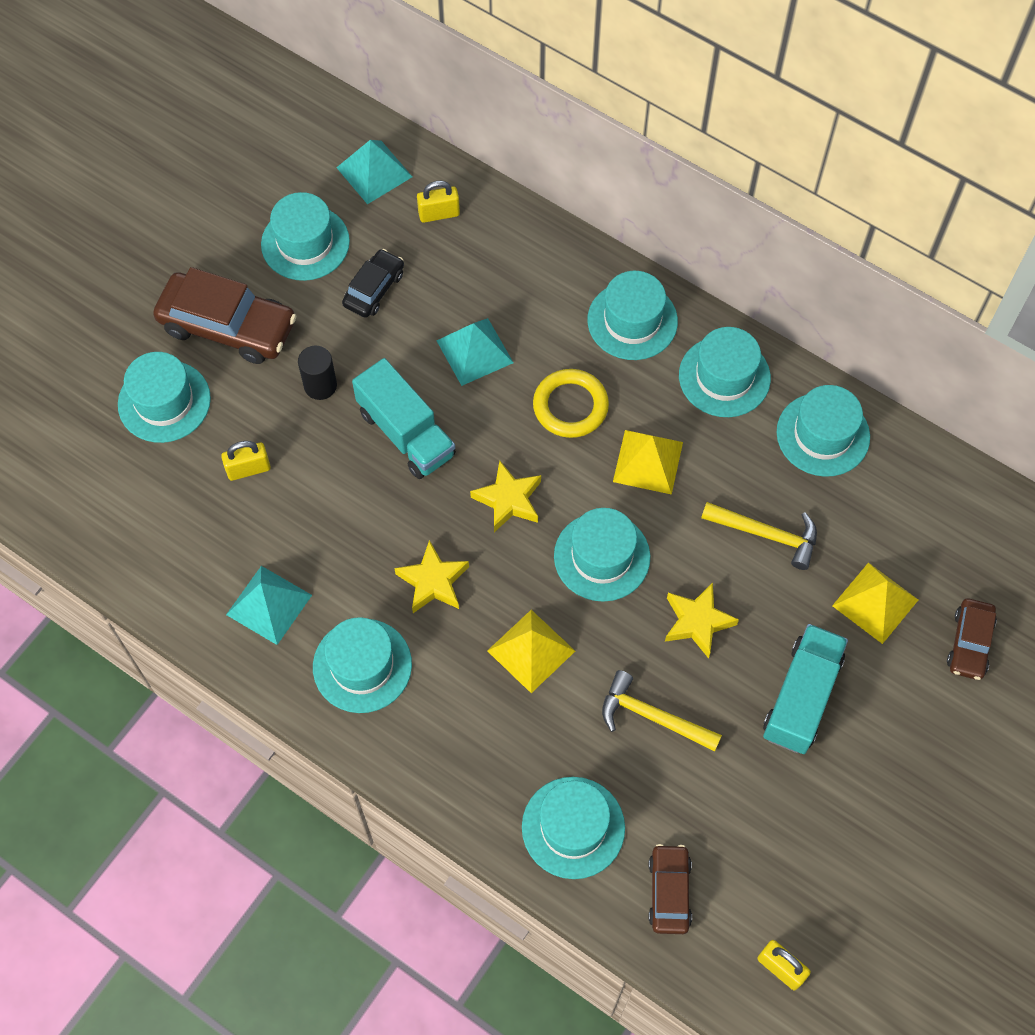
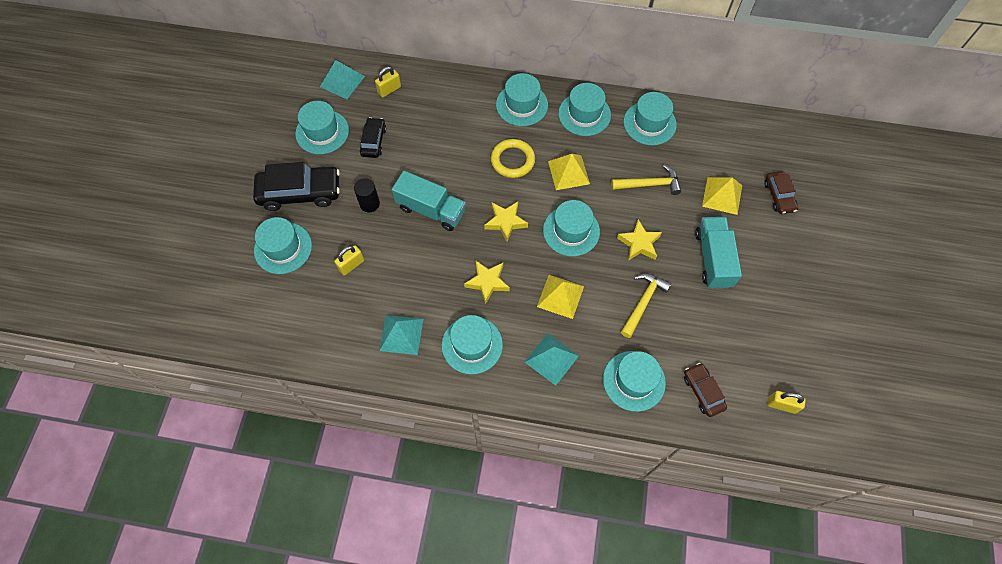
camera: 25 degrees left, 0 degrees up
(228, 326) = (300, 193): brown car -> black car
(475, 351) = (446, 152): turquoise pyramid -> turquoise pyramid (551, 359)
(652, 716) = (643, 302): yellow hammer -> yellow hammer turned 120 degrees clockwise

